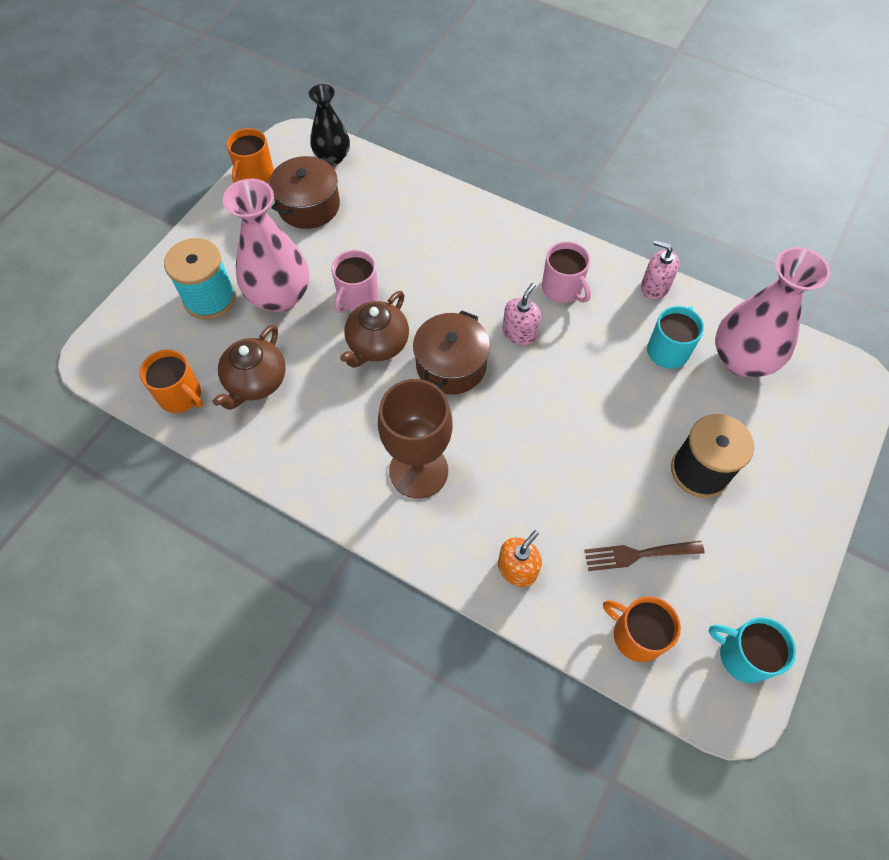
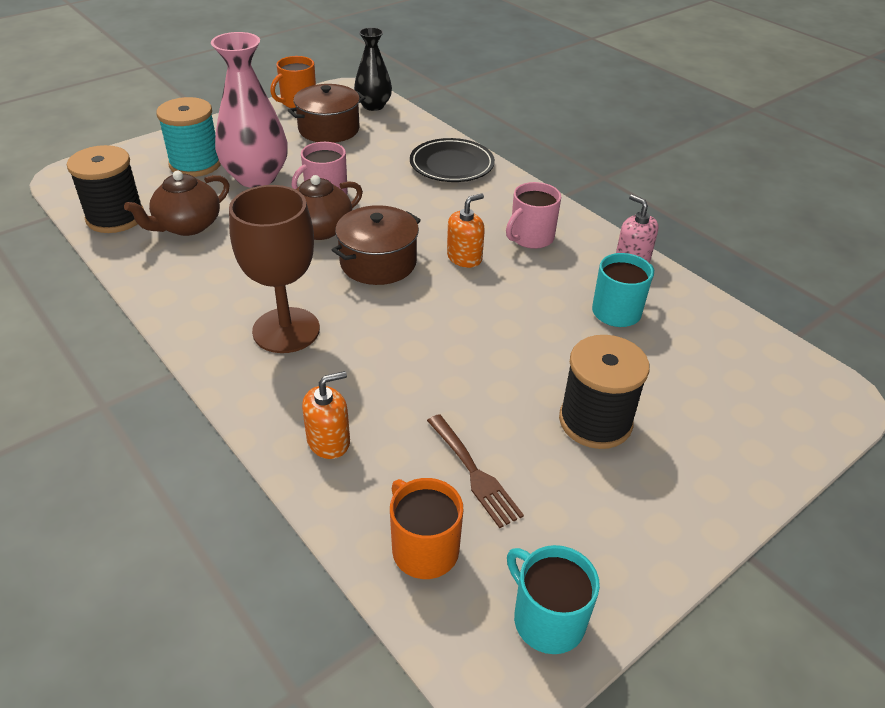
camera: 20 degrees right, 20 degrees down
(181, 395) = (115, 217): orange mug -> black spool
(449, 218) = (451, 165): none -> black plate
(519, 333) = (464, 257): pink soap dispenser -> orange soap dispenser
(562, 289) = (531, 237): pink mug -> pink mug turned 60 degrees clockwise
(638, 554) = (474, 473): brown fork -> brown fork turned 135 degrees counterclockwise
(742, 359) = (701, 341): pink vase -> none

